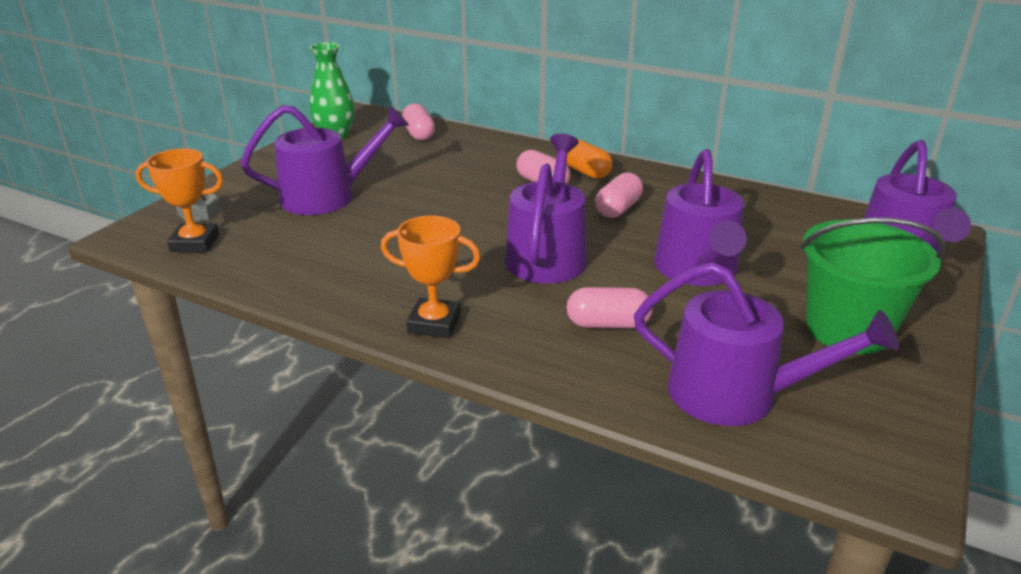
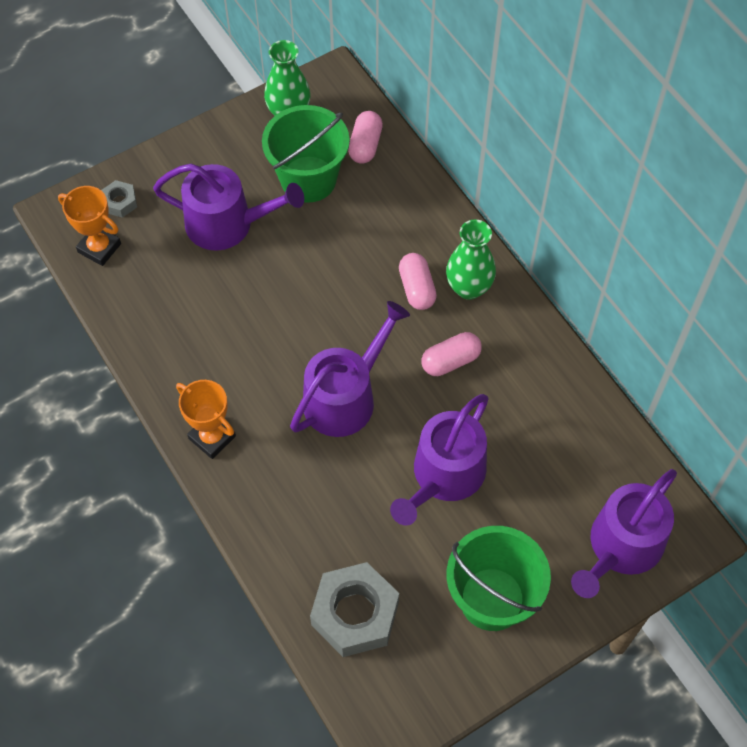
camera: 30 degrees right, 30 degrees up
(384, 158) = (308, 179): none -> green bucket
(585, 172) = (468, 288): orange capsule -> green vase
(608, 324) = (328, 501): pink capsule -> none
(736, 394) = (355, 614): purple watering can -> grey nut

